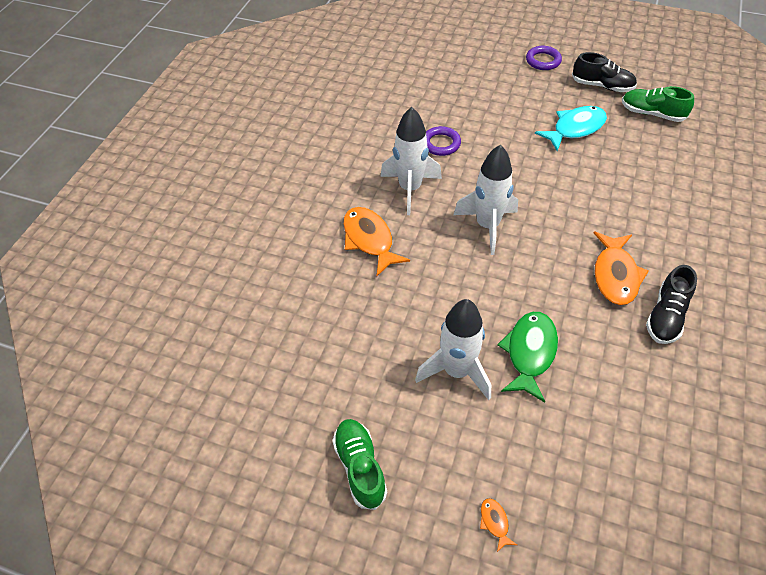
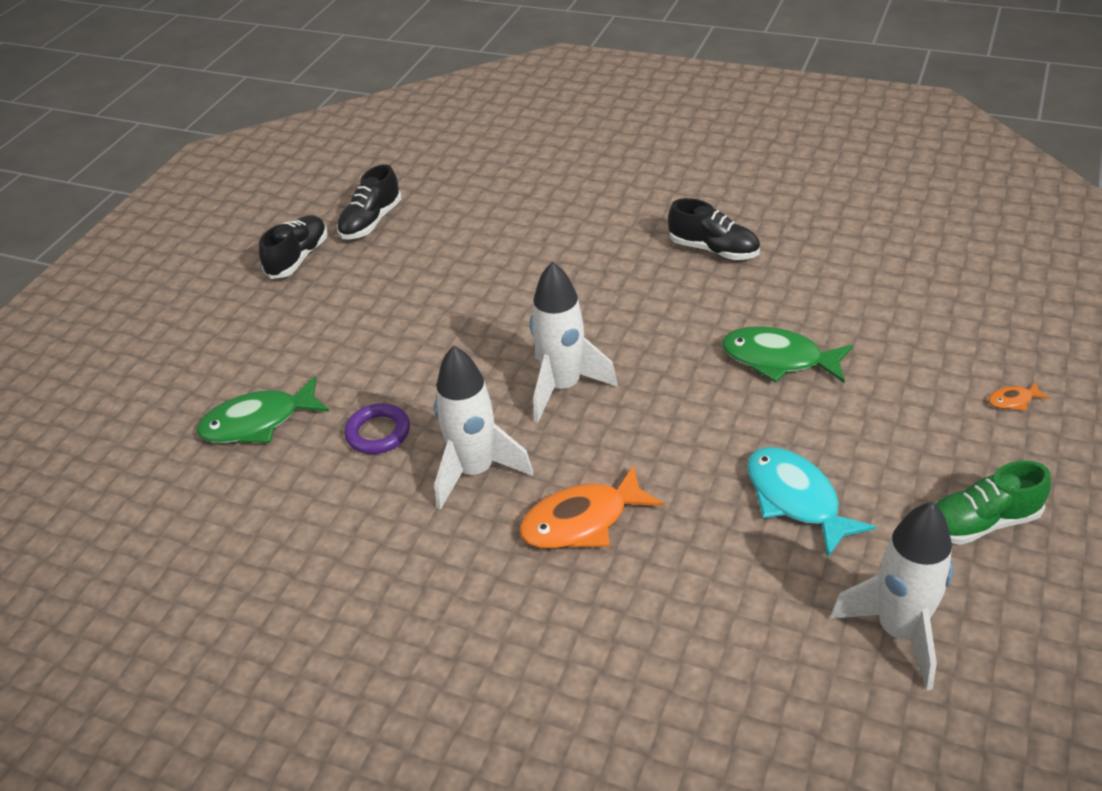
camera: 85 degrees left, 10 degrees down
(447, 95) = (258, 422): none -> green fish
(457, 371) = (816, 426): white rocket -> white rocket (899, 631)
(543, 61) = (215, 310): purple ring -> none
(575, 129) = (382, 290): turquoise fish -> turquoise fish (796, 499)
(615, 275) = (653, 280): orange fish -> none
(652, 113) = (371, 222): green shoe -> black shoe

